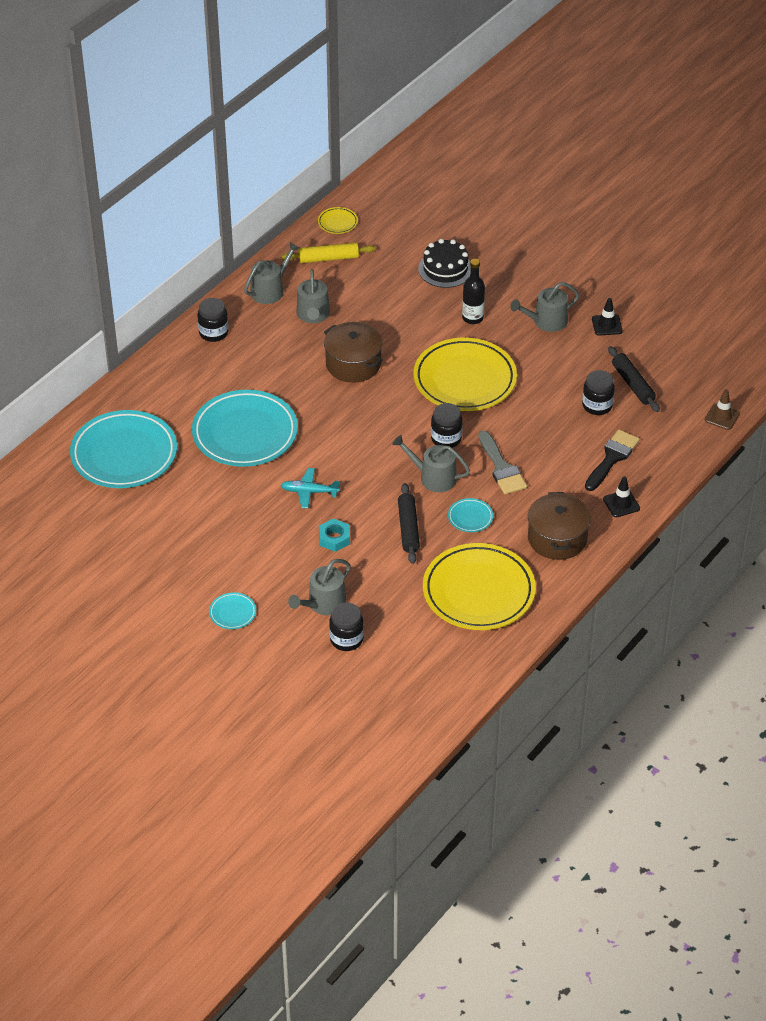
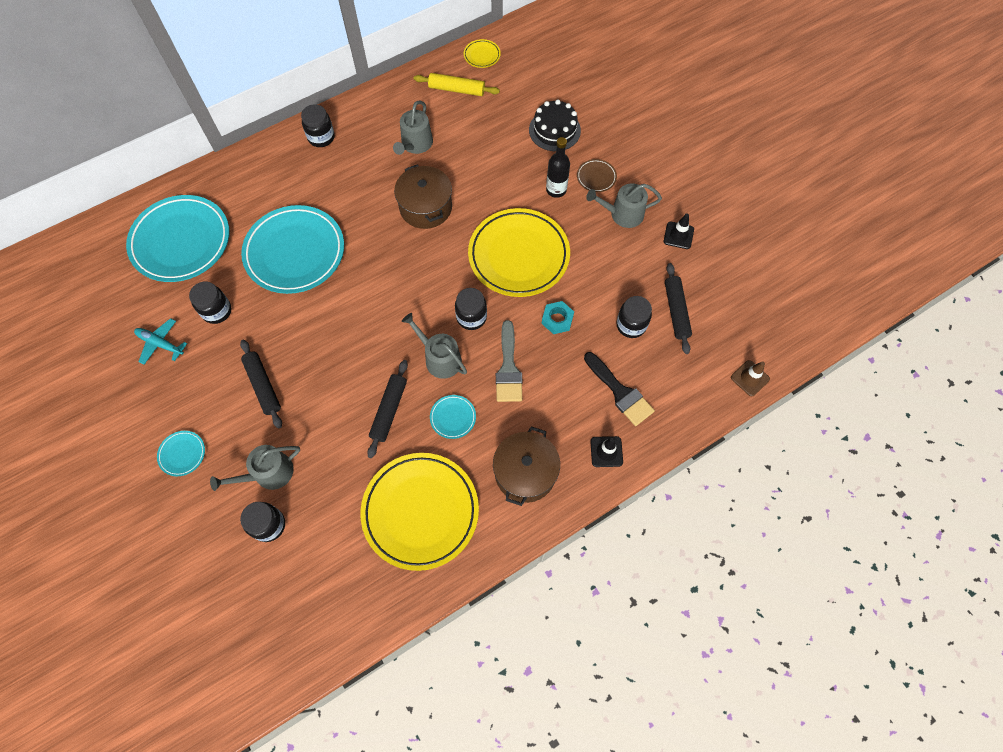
camera: 20 degrees right, 20 degrees up
(196, 499) = (217, 311): none -> black jar
(270, 290) = (391, 107): grey watering can -> none
(278, 542) = (263, 386): none -> black rolling pin
(309, 492) = (319, 337): turquoise plane -> turquoise plane (160, 344)
(334, 538) = (316, 398): turquoise nut -> turquoise nut (557, 320)
(506, 298) = (596, 177): none -> brown plate
(612, 458) = (620, 392): black brush -> black brush turned 90 degrees clockwise

